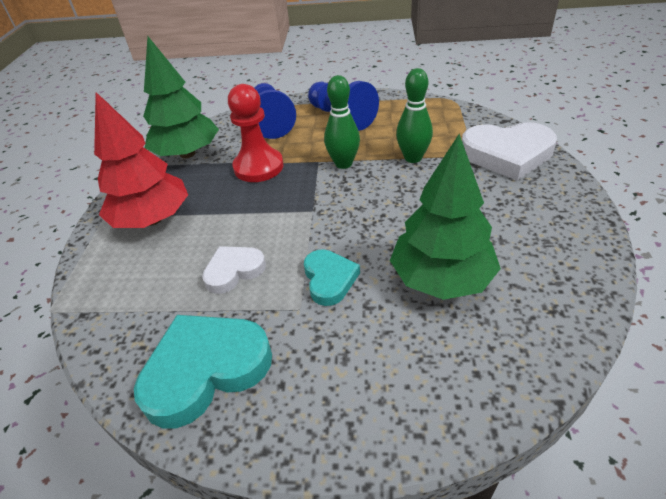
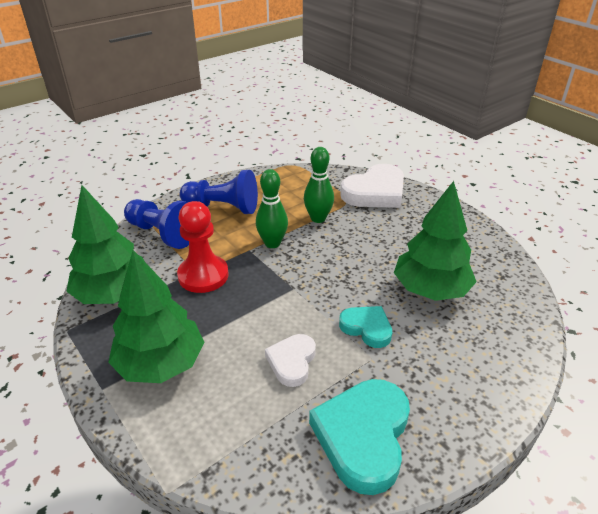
camera: 45 degrees left, 5 degrees down
(152, 219) = (160, 364): red tree -> green tree

